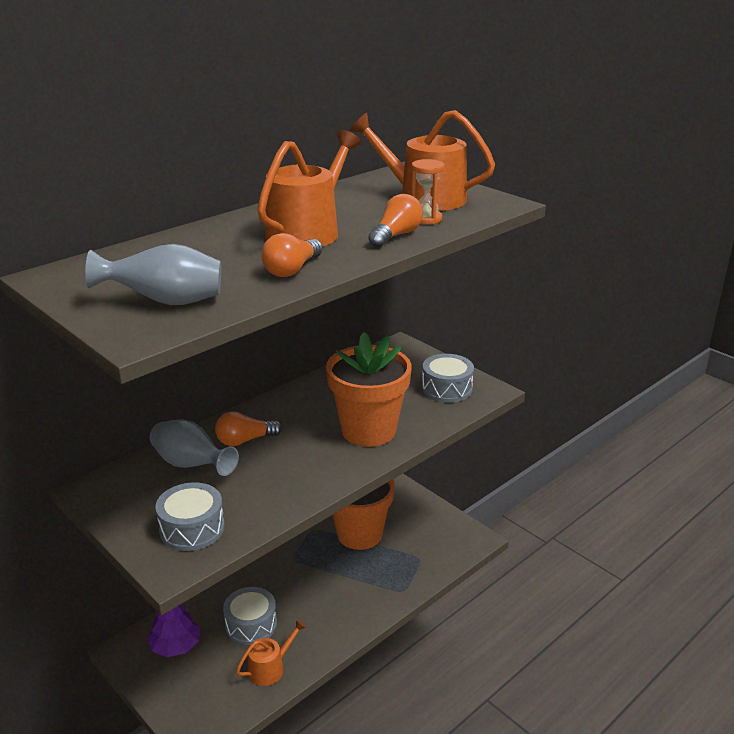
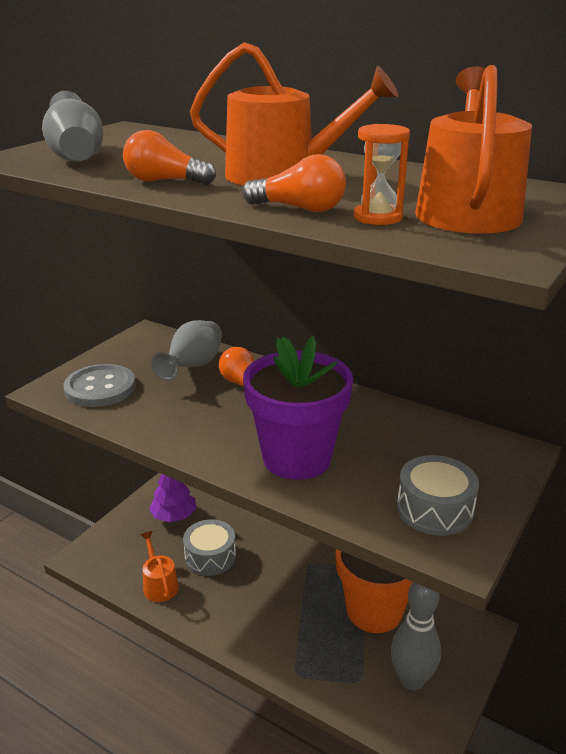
camera: 75 degrees right, 0 degrees up
(192, 528) = (100, 388): grey drum -> grey button
(270, 668) = (159, 584): orange watering can -> orange watering can turned 150 degrees counterclockwise
(368, 430) = (297, 458): orange flower pot -> purple flower pot
(427, 532) = (411, 680): none -> grey bowling pin

